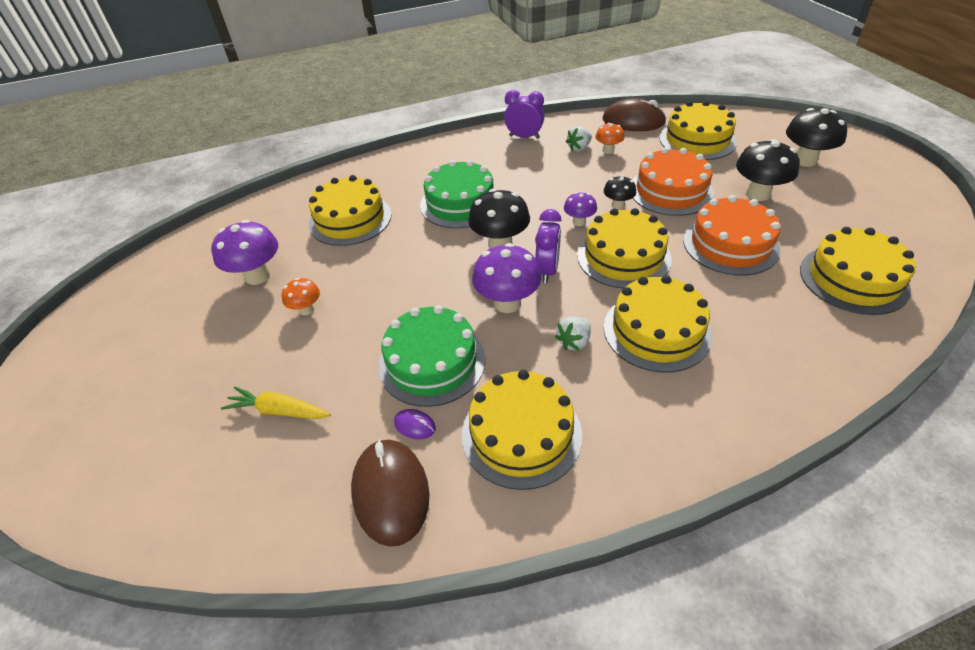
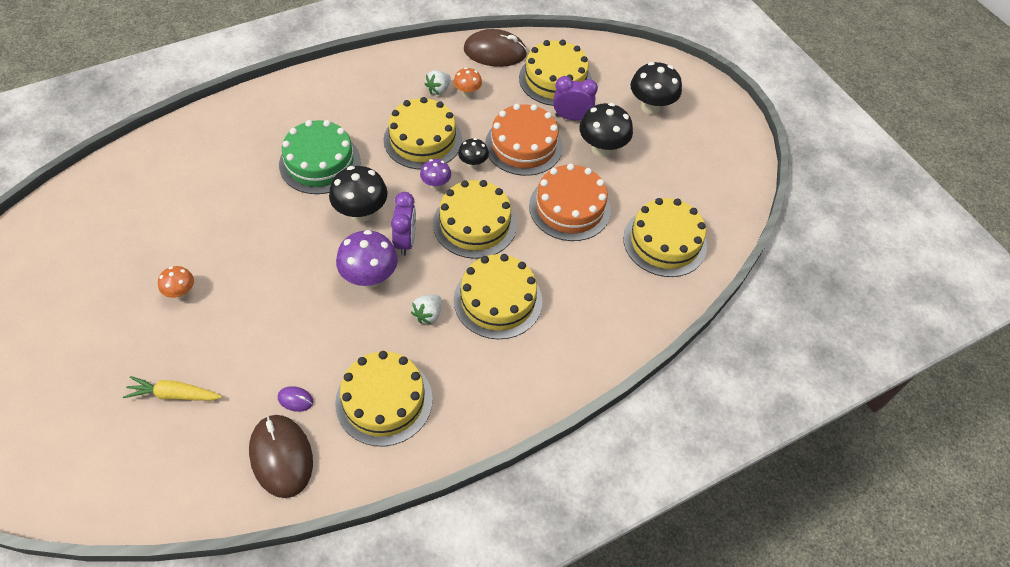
camera: 15 degrees left, 10 degrees up
(257, 276) = (124, 256): purple mushroom -> none
(350, 219) = (208, 185): yellow cake -> yellow cake (422, 139)
(432, 362) = (305, 340): green cake -> none
(524, 137) = (382, 73): purple clock -> purple clock (571, 117)

